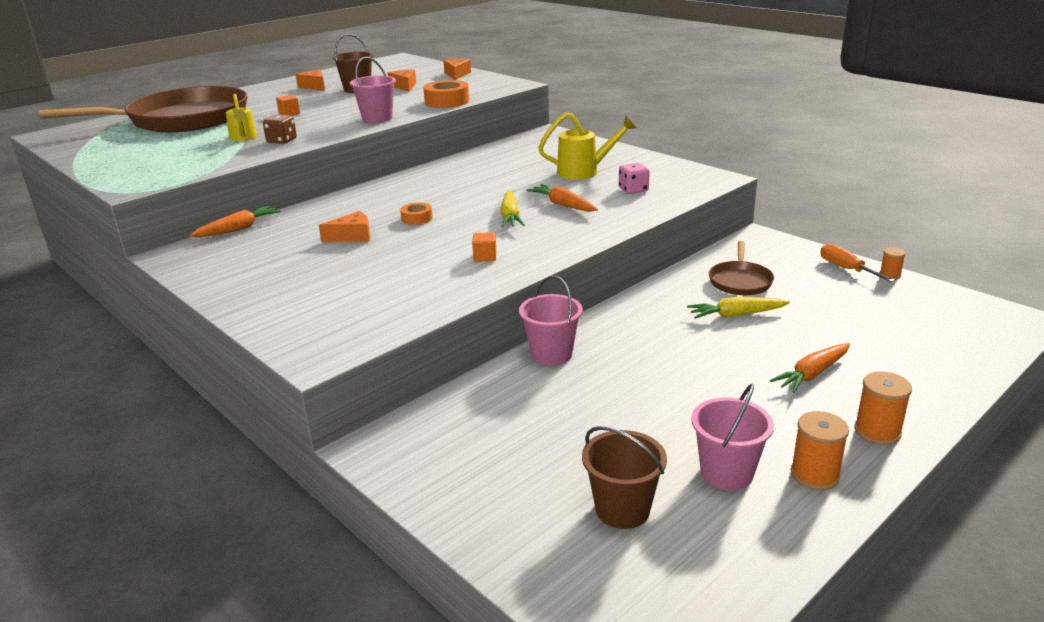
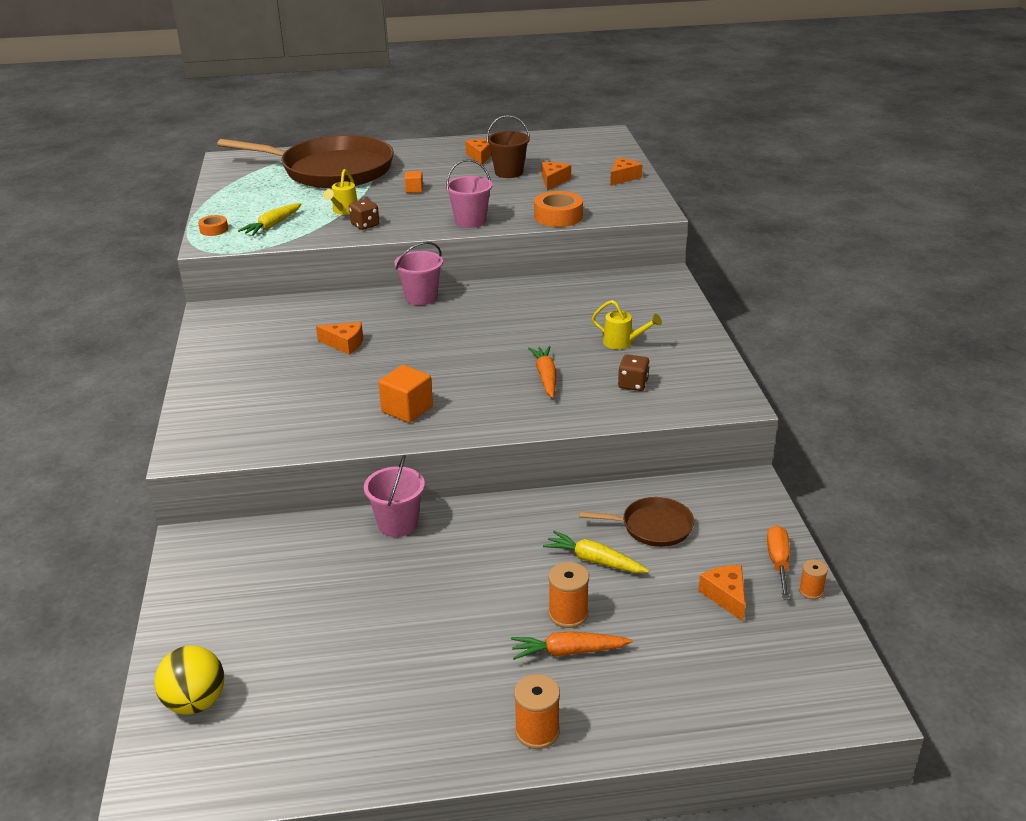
camera: 35 degrees right, 5 degrees up
(238, 229) = (281, 302): orange carrot -> none
(417, 218) = (413, 344): orange tape -> orange tape (214, 230)
(485, 257) = (407, 409): orange cube -> orange cube, size x1.77
(510, 216) = (485, 372): yellow carrot -> yellow carrot (272, 225)
(579, 566) = (195, 702): none -> yellow ball
(584, 172) = (622, 343): yellow watering can -> yellow watering can, size x0.66
(622, 509) = (272, 679): brown bucket -> none
(633, 190) = (633, 384): pink dice -> brown dice
(726, 473) = (376, 695): pink bucket -> pink bucket (421, 297)
(740, 281) = (652, 527): brown pan -> brown pan turned 135 degrees counterclockwise
(814, 475) = (433, 735): orange spool -> orange spool (568, 614)
(849, 299) = (726, 596): none -> orange cheese

